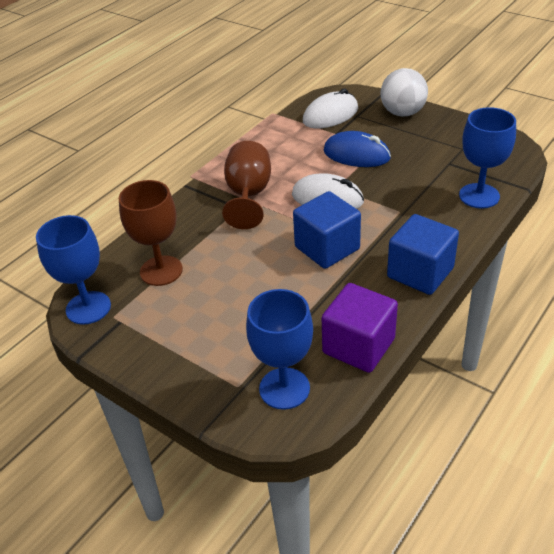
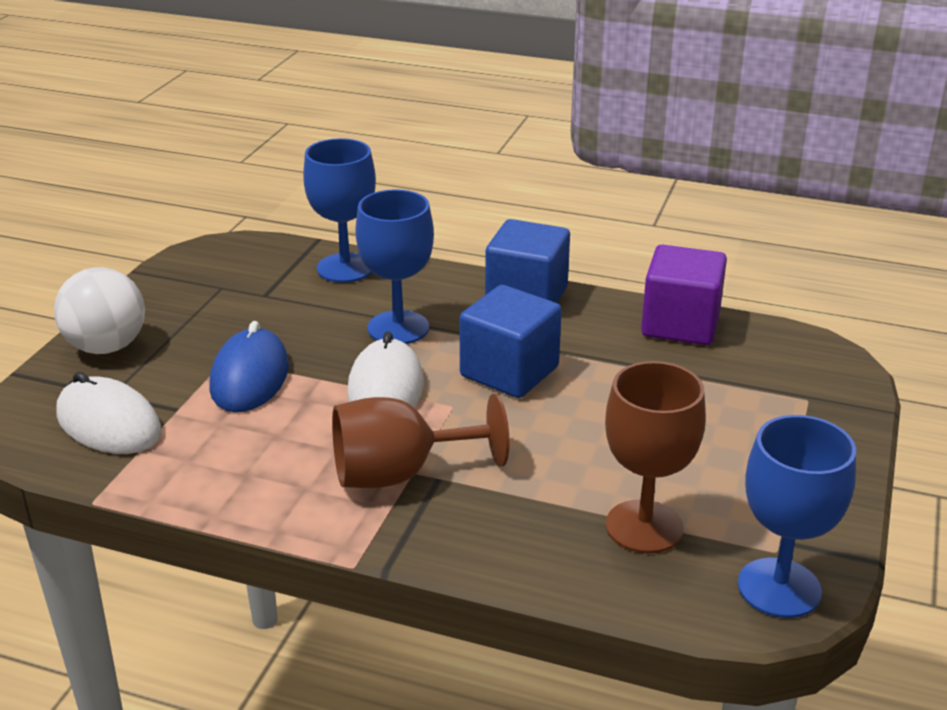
camera: 110 degrees left, 10 degrees down
(284, 388) = (783, 365): blue goblet -> blue goblet (398, 328)

